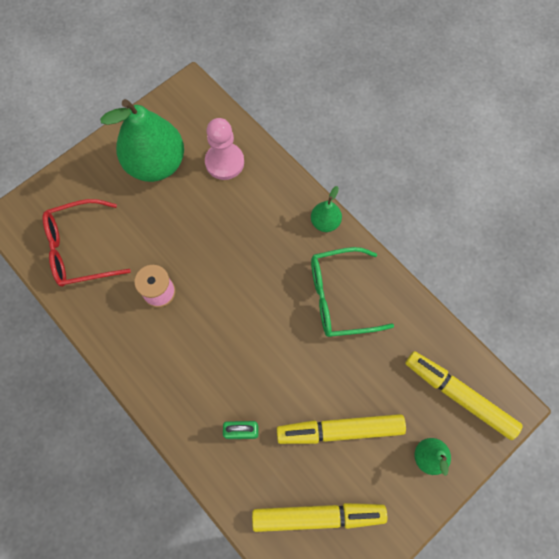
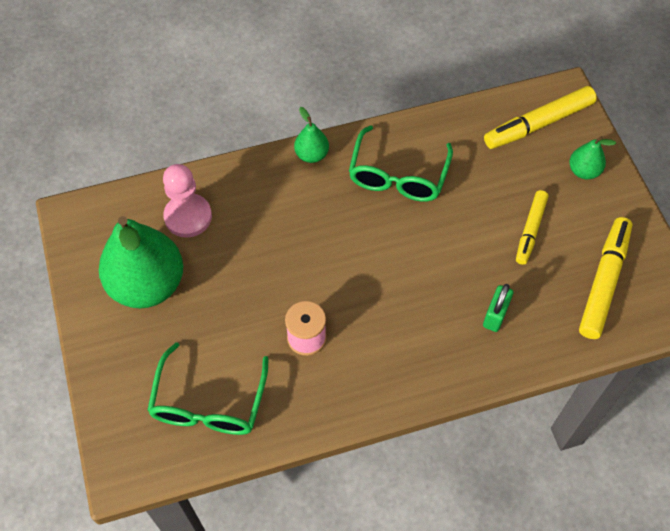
camera: 65 degrees left, 10 degrees down
(79, 249) = (209, 403): red glasses -> green glasses
(340, 430) = (530, 230): yellow marker -> yellow marker, size x0.64

